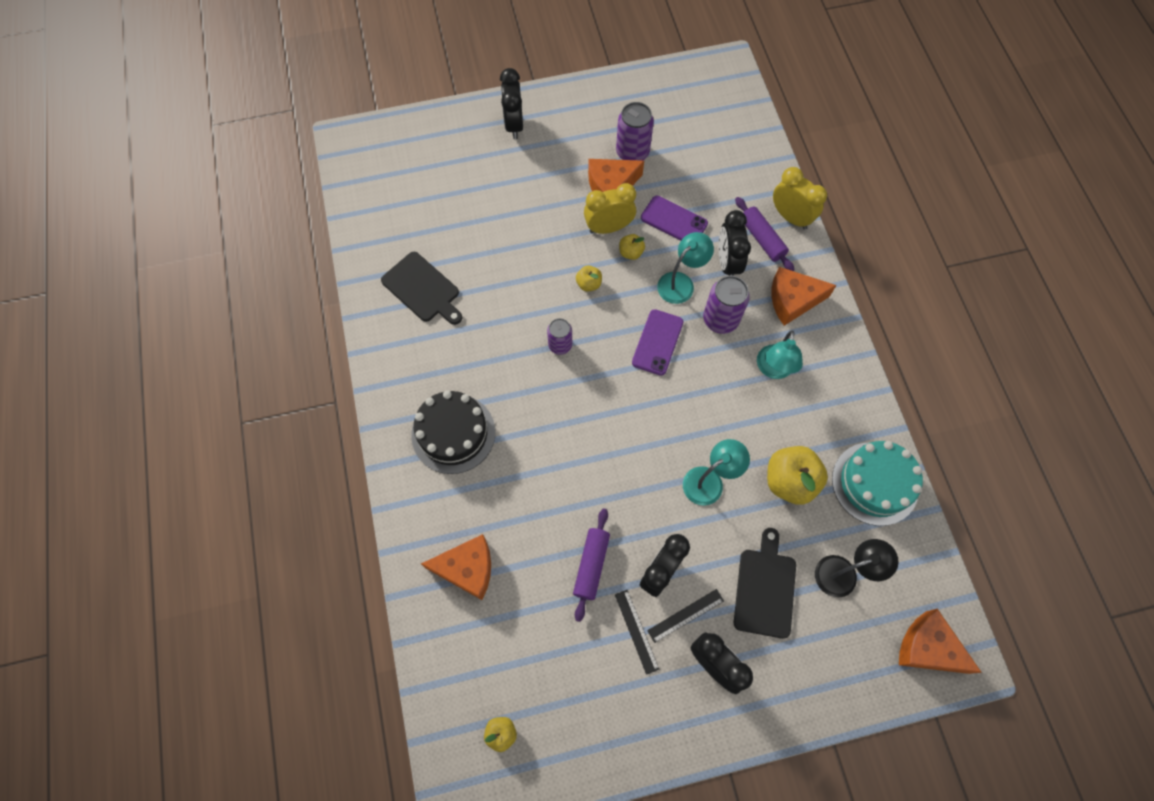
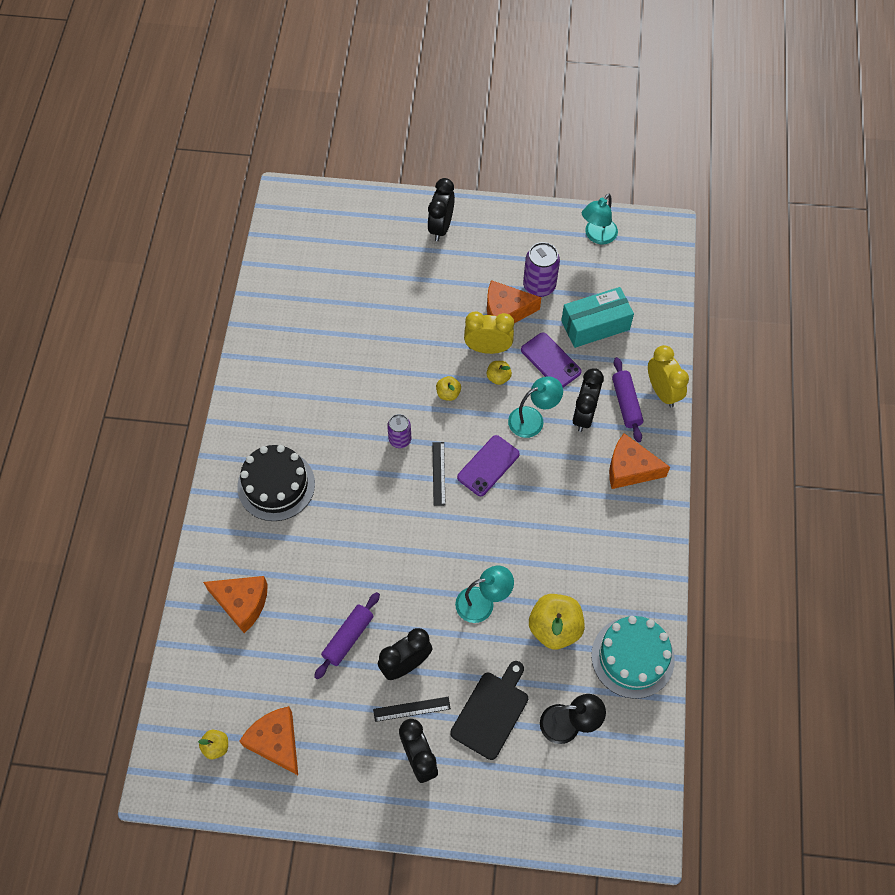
camera: 20 degrees right, 5 degrees down
(422, 289) = (299, 351): black cutting board -> none
(636, 631) = (363, 706): black ruler -> black ruler (438, 473)
(701, 174) = (595, 325): none -> turquoise box
(720, 320) = (554, 464): purple can -> none
(773, 369) = (584, 525): turquoise lamp -> turquoise lamp (597, 236)
(927, 648) = (615, 815): orange cheese -> orange cheese (276, 742)

